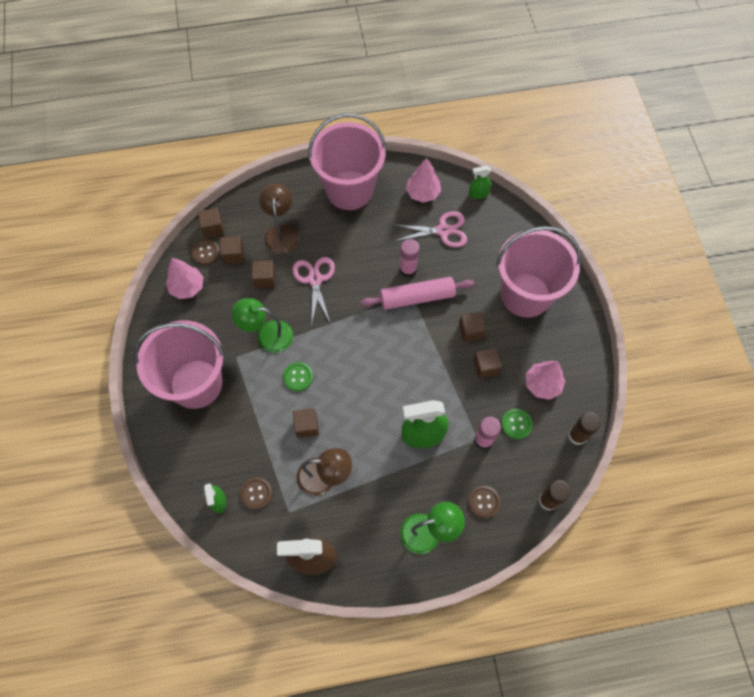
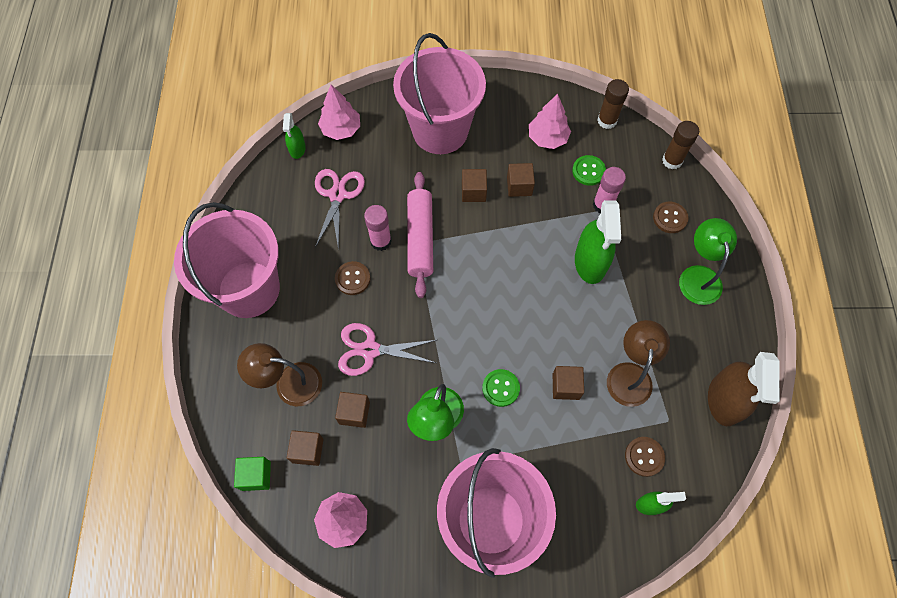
camera: 80 degrees left, 0 degrees up
(206, 253) = (294, 489): brown button -> brown button (352, 279)
(213, 228) = (256, 476): brown cube -> green cube
(423, 193) = (279, 207): pink tree -> pink tree (341, 129)

